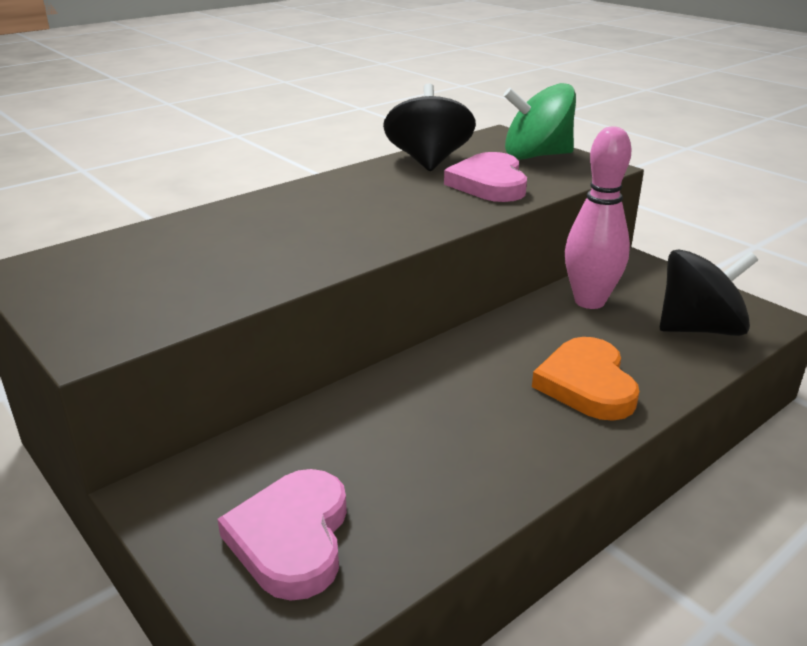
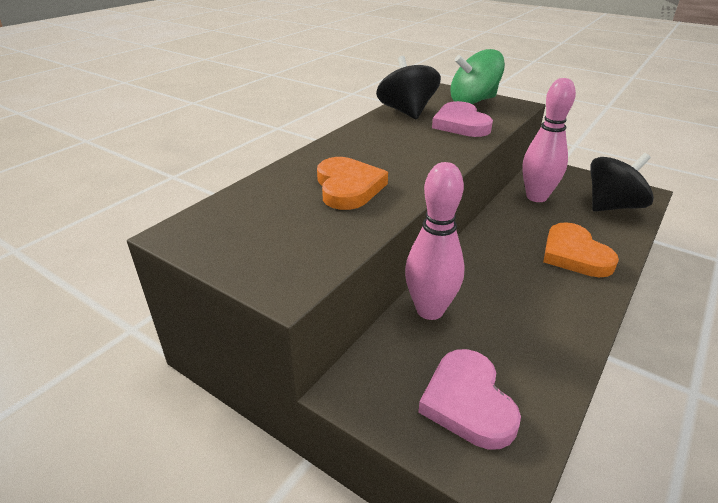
camera: 15 degrees left, 5 degrees up
(265, 243) = (348, 187): none -> orange heart
(326, 421) = (430, 310): none -> pink bowling pin

